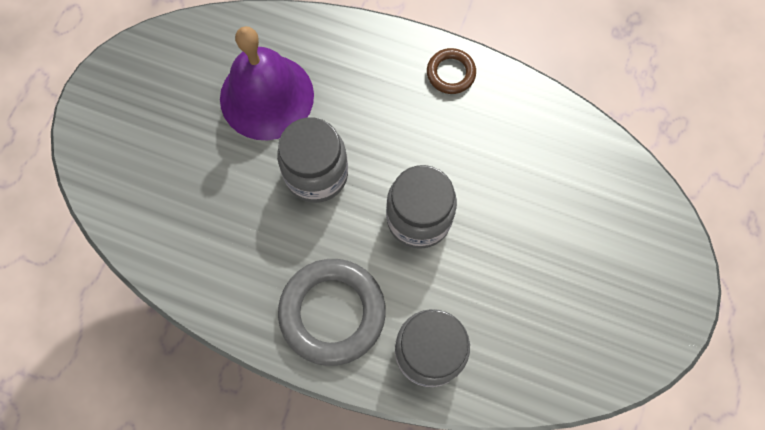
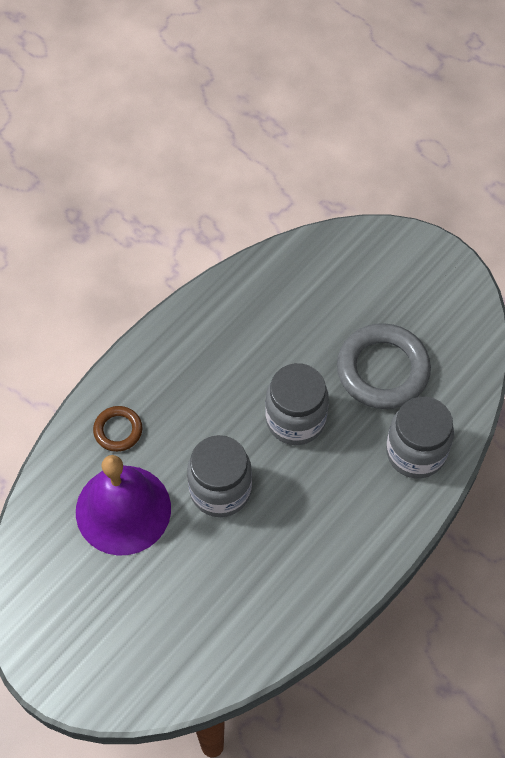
camera: 70 degrees left, 10 degrees down
(332, 312) = (354, 518): grey ring -> grey ring (382, 370)
(451, 73) = (168, 346): brown ring -> brown ring (118, 430)

